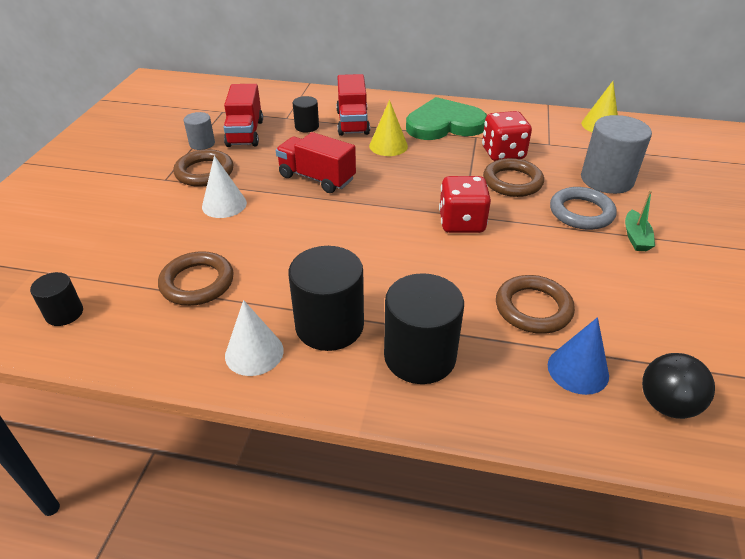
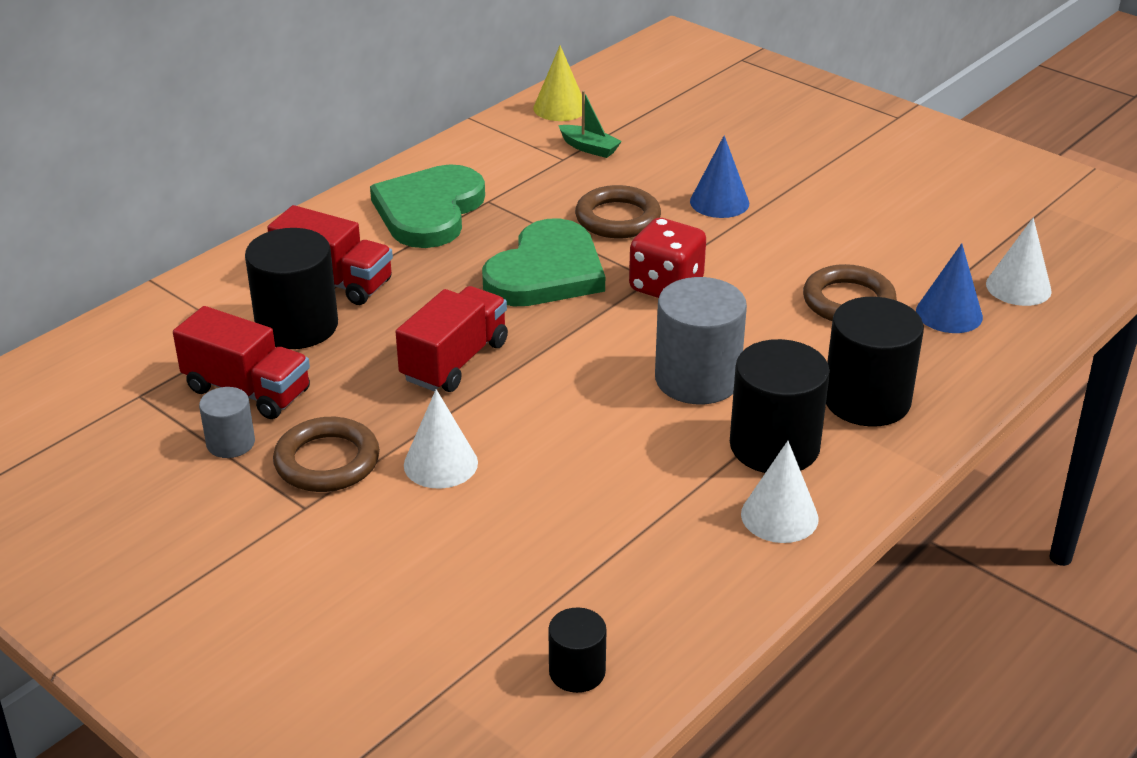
camera: 60 degrees left, 5 degrees down
(197, 283) = (608, 532): brown ring -> none
(307, 126) = (297, 326): black cylinder -> black cylinder, size x1.87
(317, 178) = (455, 361): red truck -> red truck turned 150 degrees clockwise
(388, 146) = (435, 275): yellow cone -> none
(429, 177) = (546, 272): none -> green heart
(503, 153) = (550, 198): red dice -> none
(581, 212) = (719, 202): grey ring -> blue cone
(606, 179) = (674, 158): grey cylinder -> grey cylinder (697, 379)
(636, 237) = (790, 191): green boat -> green boat (589, 148)
(666, 404) = (1018, 287): black ball -> white cone

